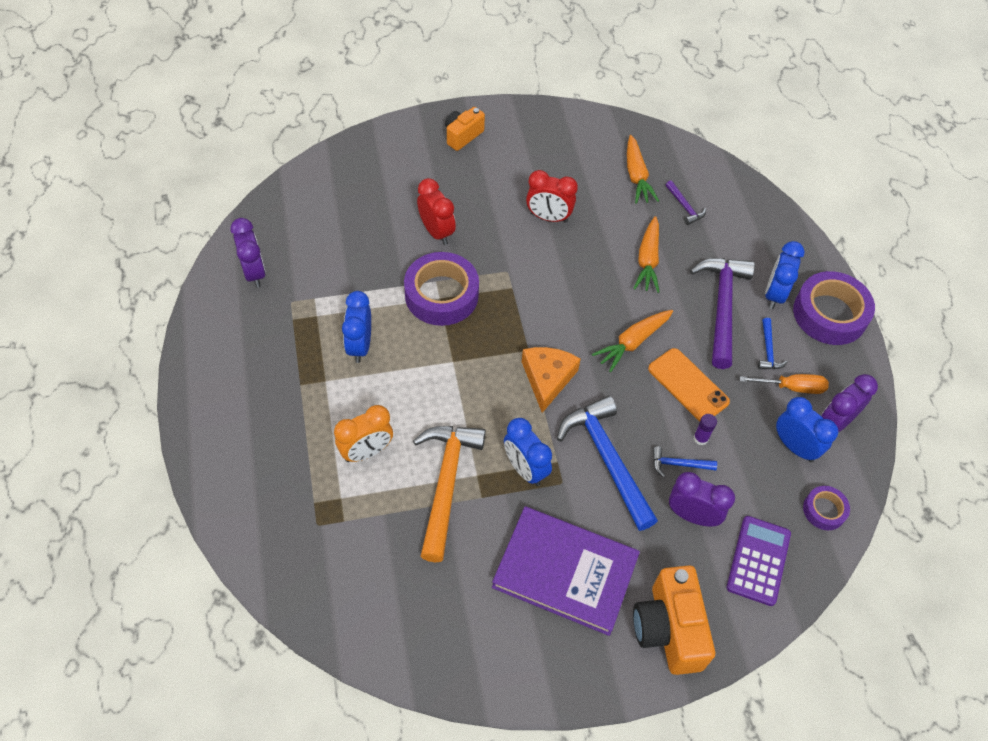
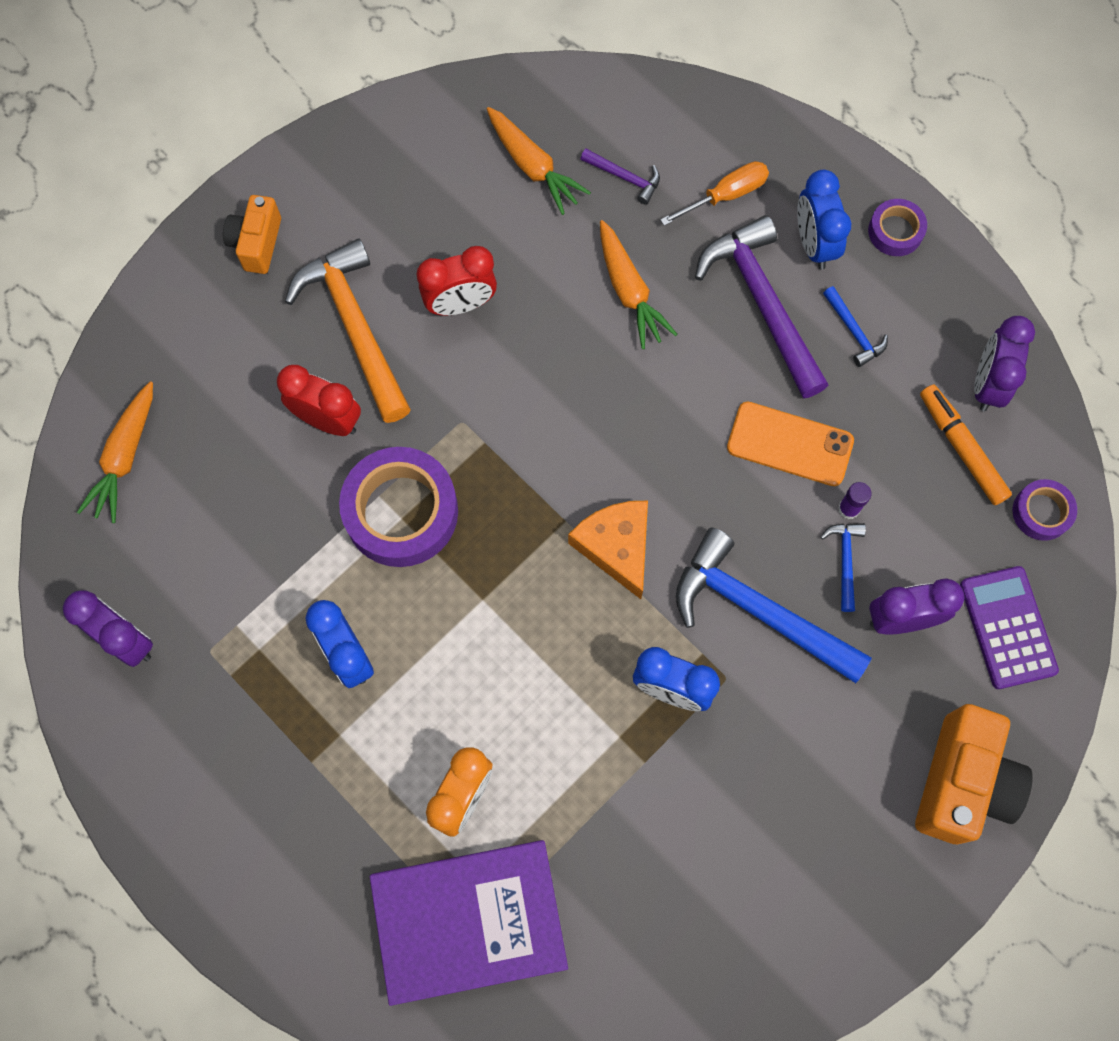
camera: 30 degrees left, 15 degrees up
(446, 484) = (591, 774): orange hammer -> orange hammer (355, 327)
(565, 572) = (804, 792): purple book -> purple book (469, 922)
(633, 342) = (686, 426): orange carrot -> orange carrot (125, 457)
(668, 629) = (962, 782): orange camera -> orange camera turned 120 degrees counterclockwise
(678, 464) = (845, 561): blue hammer -> blue hammer turned 120 degrees clockwise
(792, 387) = (912, 367): orange screwdriver -> orange screwdriver (726, 195)
(794, 446) = (961, 448): blue clock -> orange marker
(829, 314) = (895, 231): purple tape -> purple tape, size x0.51

